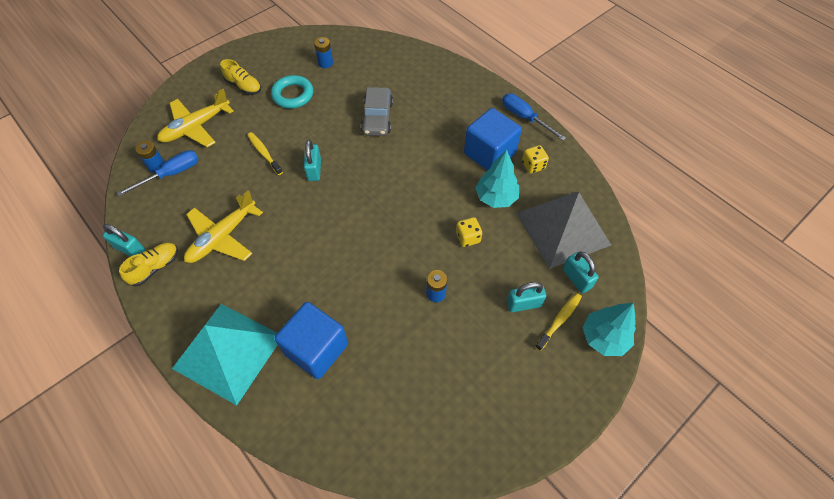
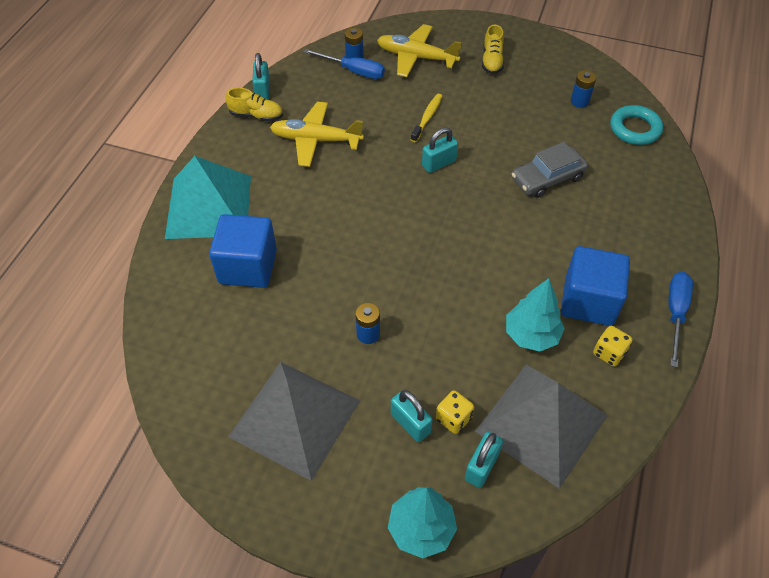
camera: 60 degrees right, 5 degrees down
(293, 95) = (514, 100): turquoise ring -> turquoise ring (635, 129)
(468, 238) = (457, 332): yellow dice -> yellow dice (453, 418)
(479, 379) = (295, 418): none -> grey pyramid
(559, 320) = (413, 470): yellow toothbrush -> none

